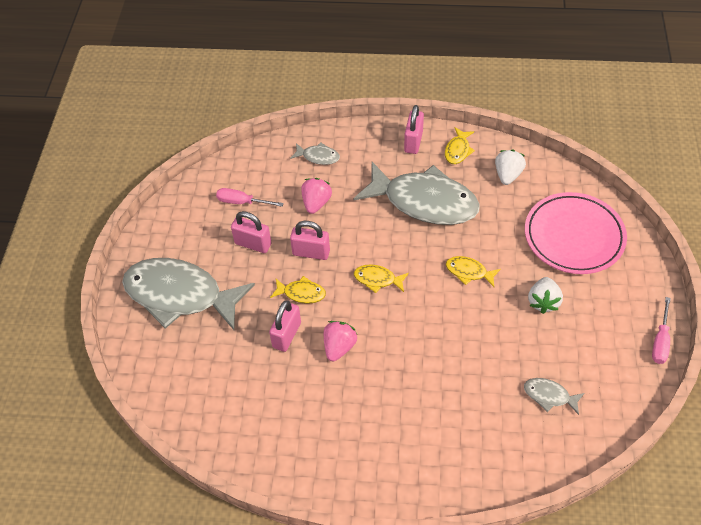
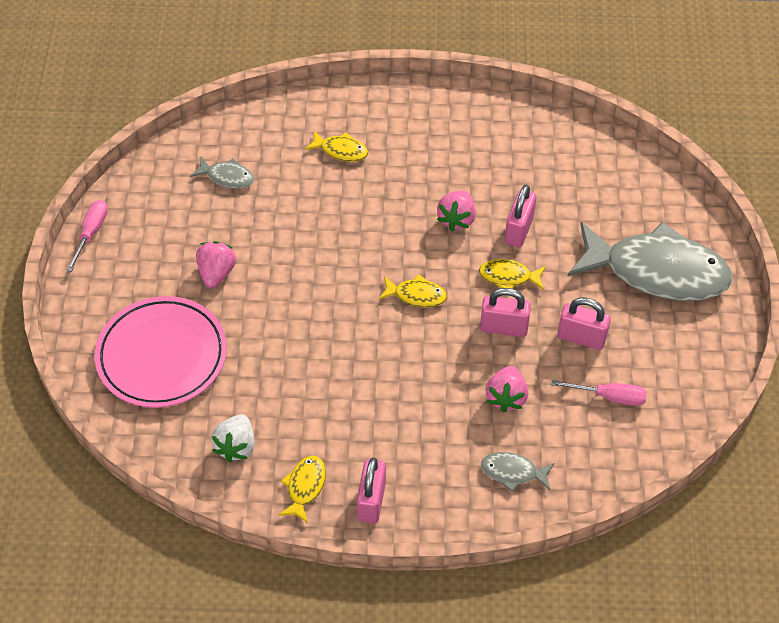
camera: 175 degrees right, 0 degrees up
(424, 202) = (357, 402): grey fish -> none
(469, 272) = (302, 307): yellow fish -> yellow fish (340, 150)
(543, 302) = (216, 273): white strawberry -> pink strawberry

